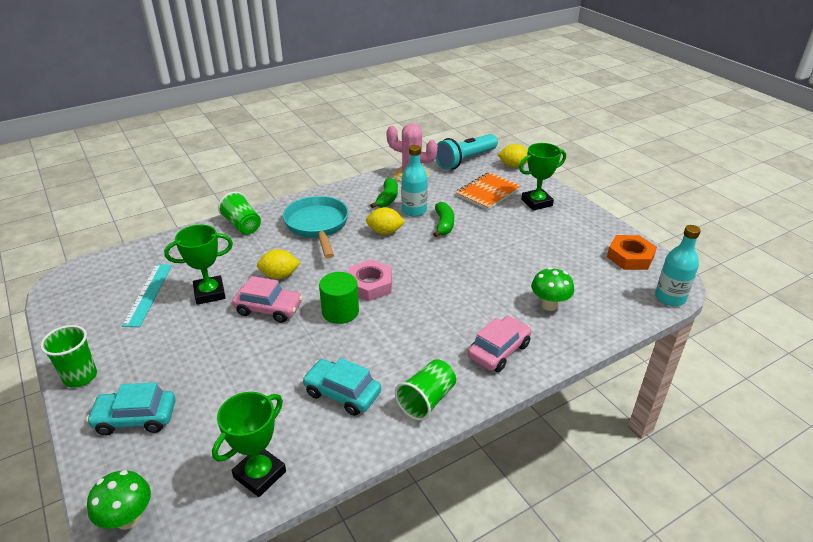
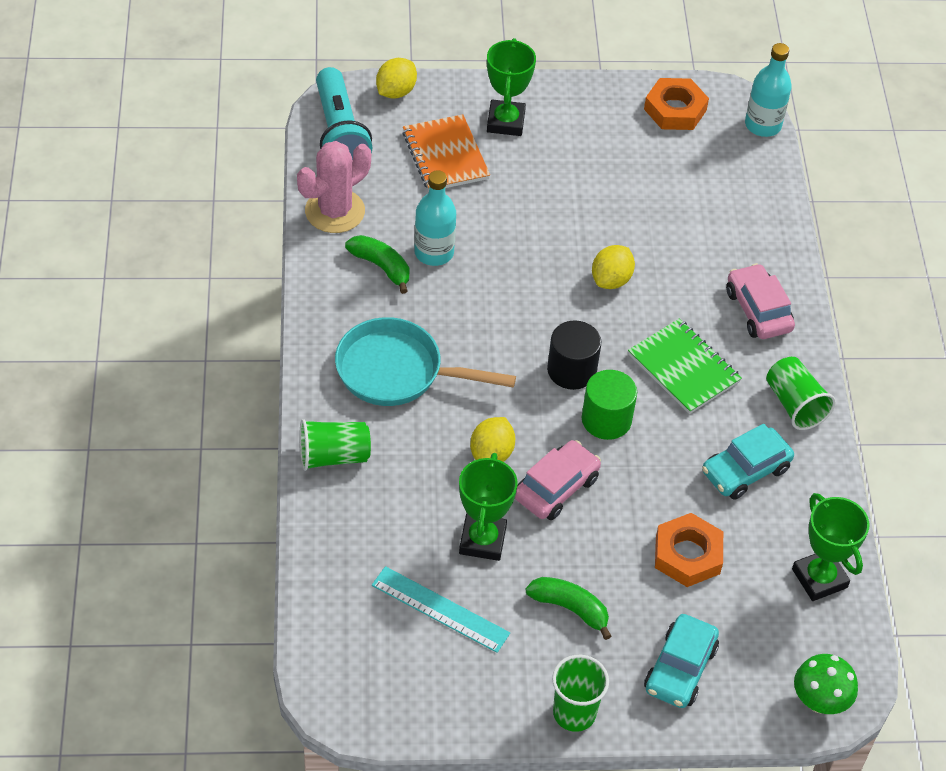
camera: 65 degrees left, 15 degrees up
(244, 388) = (687, 555): none -> orange nut
(370, 285) = (571, 370): pink nut -> black cylinder
(385, 232) = (465, 306): yellow lemon -> yellow lemon (611, 280)
(412, 331) = (683, 368): none -> green notebook
(443, 225) = (490, 239): green banana -> green banana (570, 608)
(549, 305) = (712, 228): green mushroom -> none

